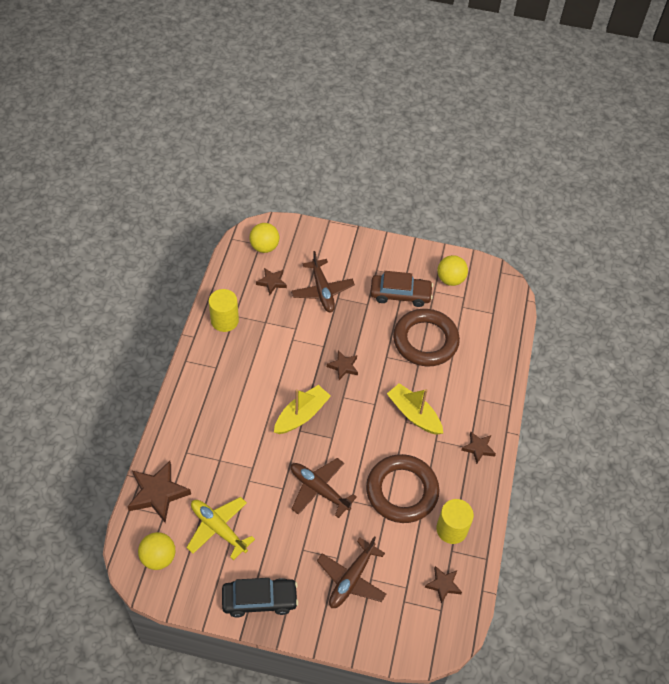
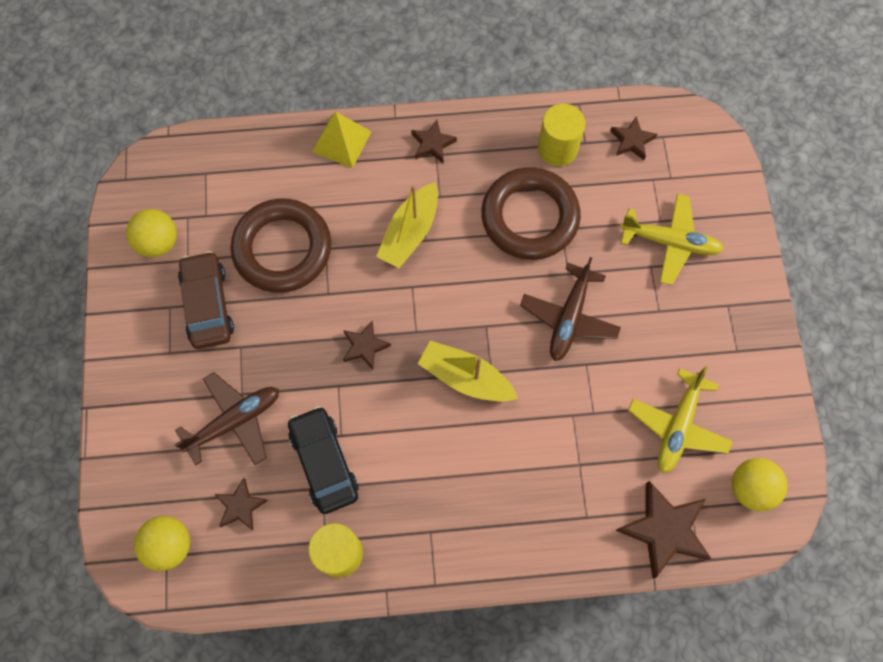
camera: 105 degrees left, 15 degrees up
(259, 600) = (745, 339): black car -> black car (324, 462)
(351, 579) = (670, 242): brown plane -> yellow plane
(495, 394) = (341, 141): none -> yellow pyramid

